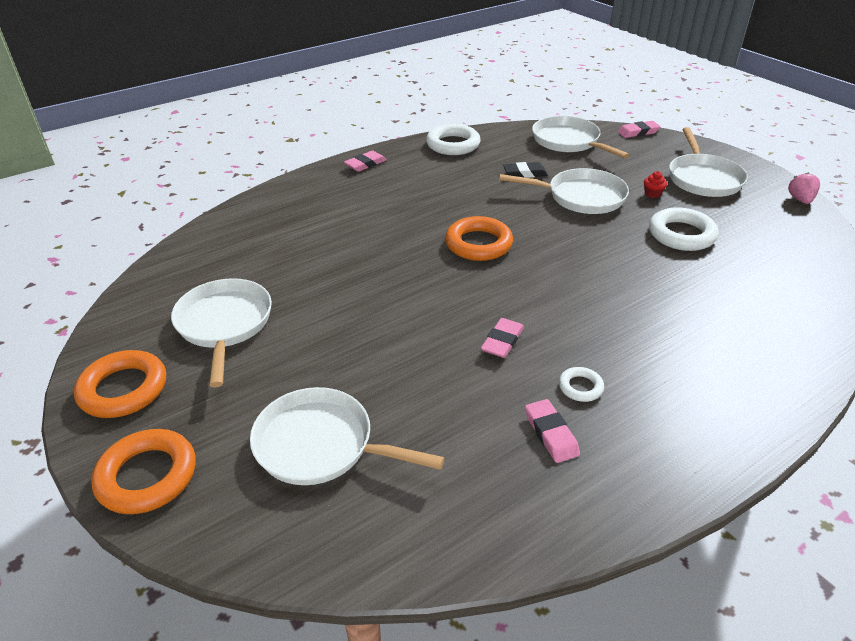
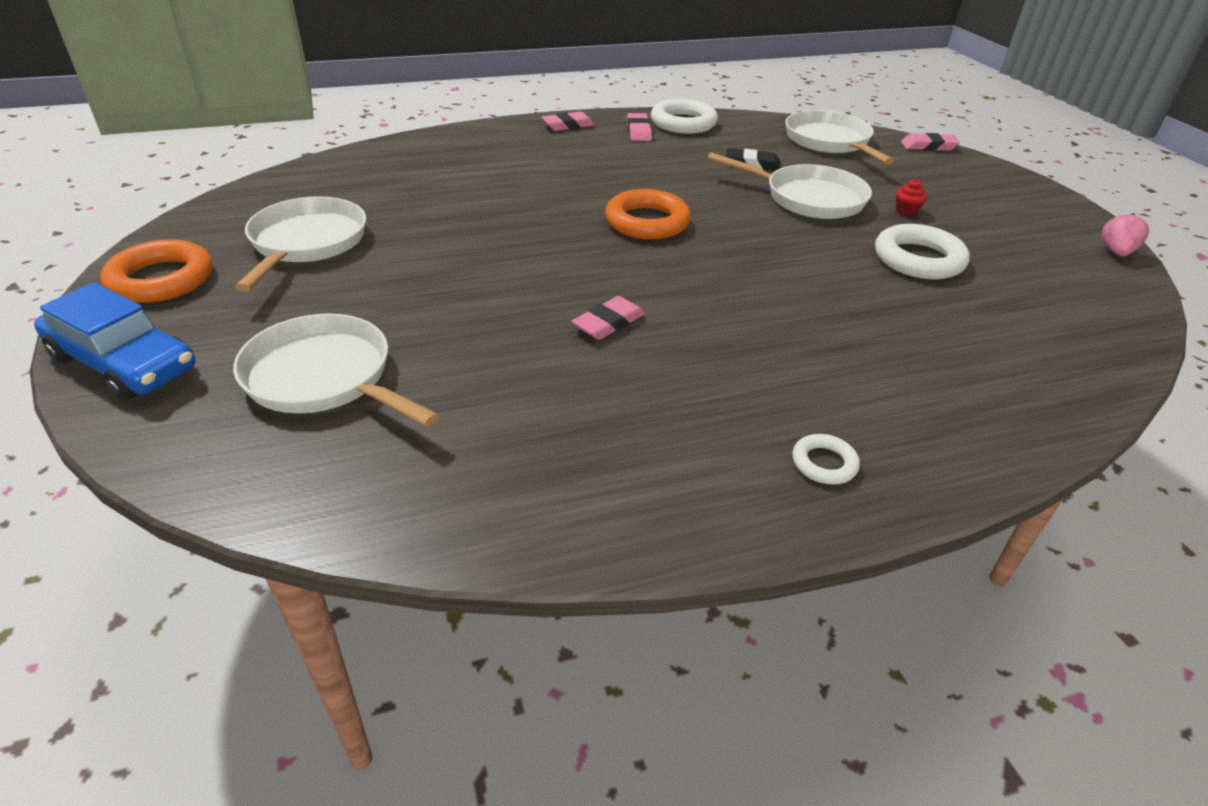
camera: 15 degrees right, 0 degrees up
(147, 476) = (124, 363): orange ring -> blue car
(551, 434) = (602, 431): pink eraser -> pink eraser (638, 131)
(580, 387) = (674, 391): white ring -> white ring (824, 463)
(703, 178) = (987, 206): white pan -> none

